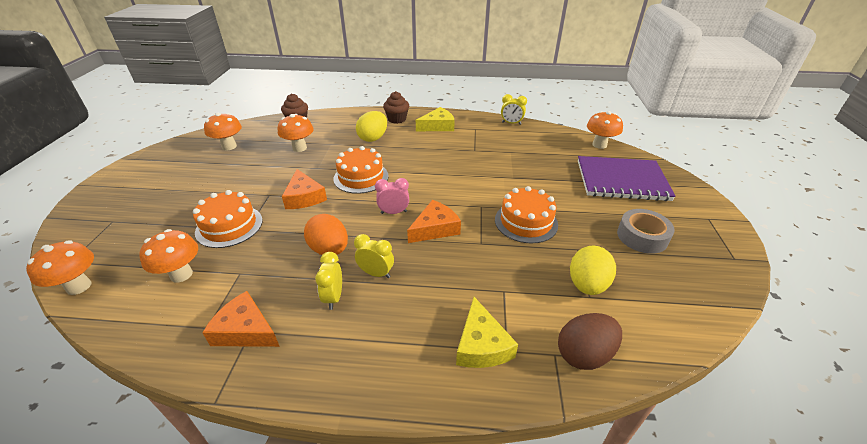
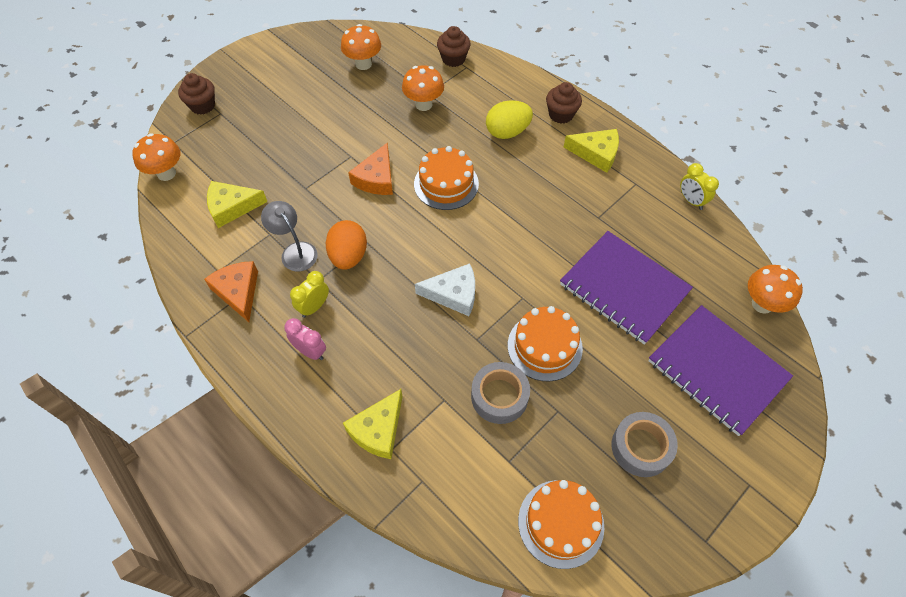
camera: 40 degrees right, 20 degrees up
(87, 224) = (202, 106): none -> brown cupcake
(181, 274) = (232, 207): orange mushroom -> yellow cheese
(229, 226) = (295, 175): orange cake -> orange cake (561, 523)
(277, 271) = (295, 251): none -> grey lamp
(376, 273) = (363, 307): yellow clock -> none
(393, 212) = (435, 250): pink clock -> pink clock (310, 351)
(435, 228) = (453, 294): orange cheese -> white cheese
(529, 172) = (623, 288): none -> purple notebook
(535, 264) = (499, 396): none -> grey tape
(584, 354) = (443, 500): brown egg -> none
(587, 285) = (520, 450): yellow egg -> none

